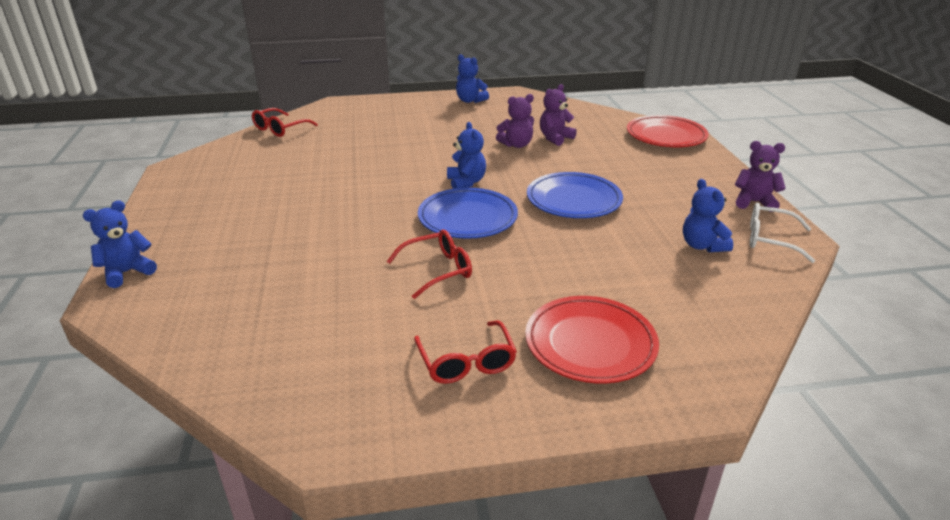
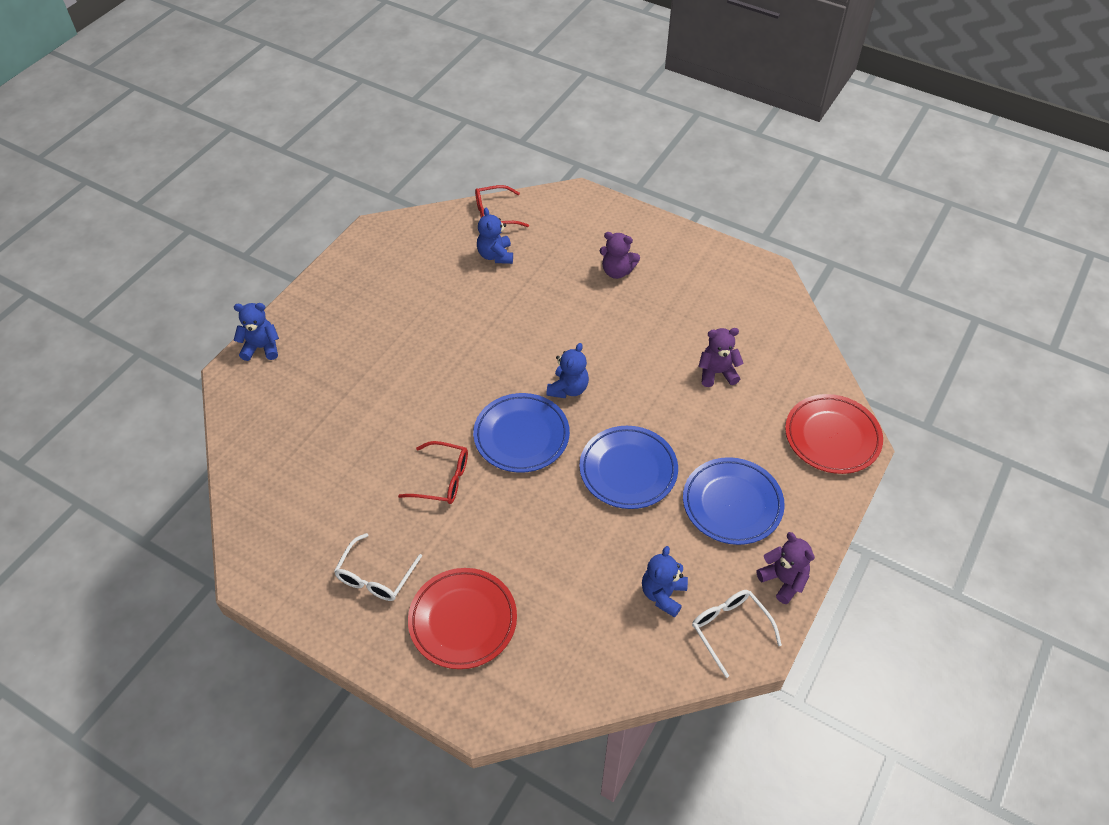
camera: 40 degrees right, 20 degrees up
(466, 362) = (375, 576): red glasses -> white glasses
(470, 100) = (706, 260): blue teddy bear -> blue teddy bear (495, 255)
(516, 145) = (669, 361): purple teddy bear -> purple teddy bear (617, 271)
(664, 185) = (732, 504): none -> blue plate

